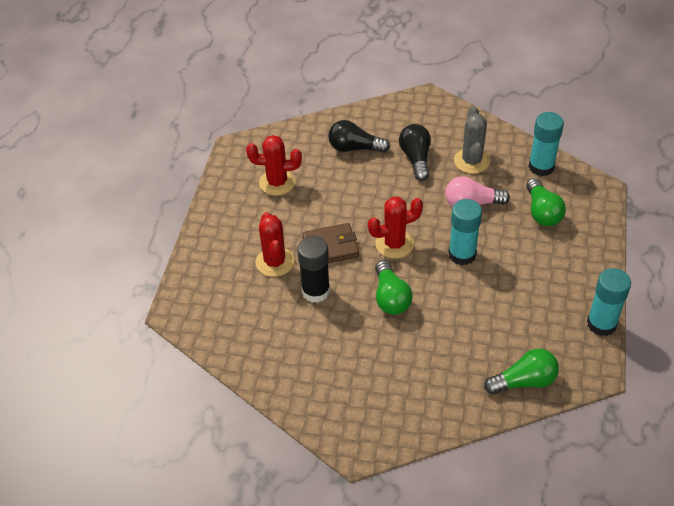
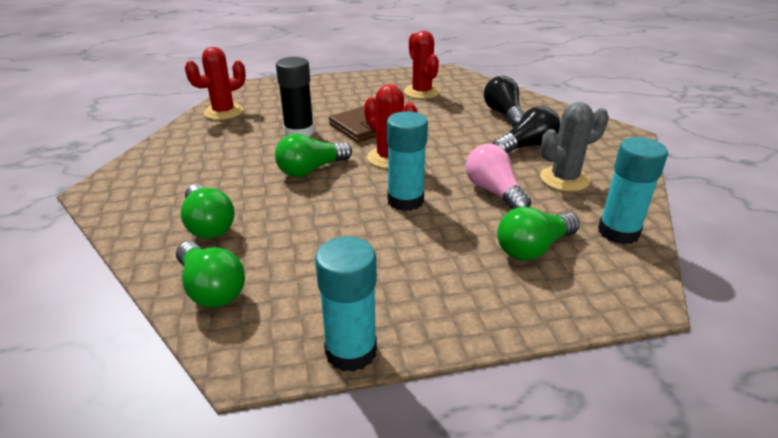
camera: 65 degrees right, 15 degrees down
(275, 262) = (324, 109): red cactus -> red cactus (224, 112)
(446, 375) = (208, 225): none -> green light bulb

